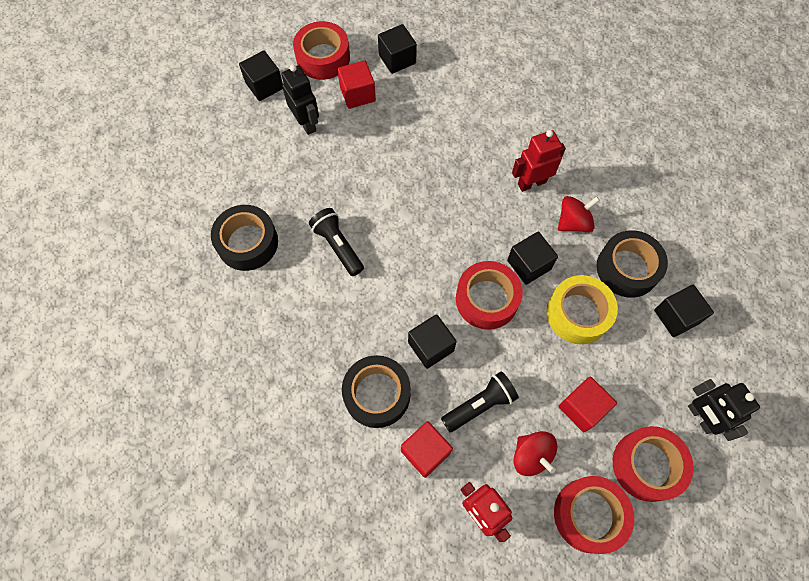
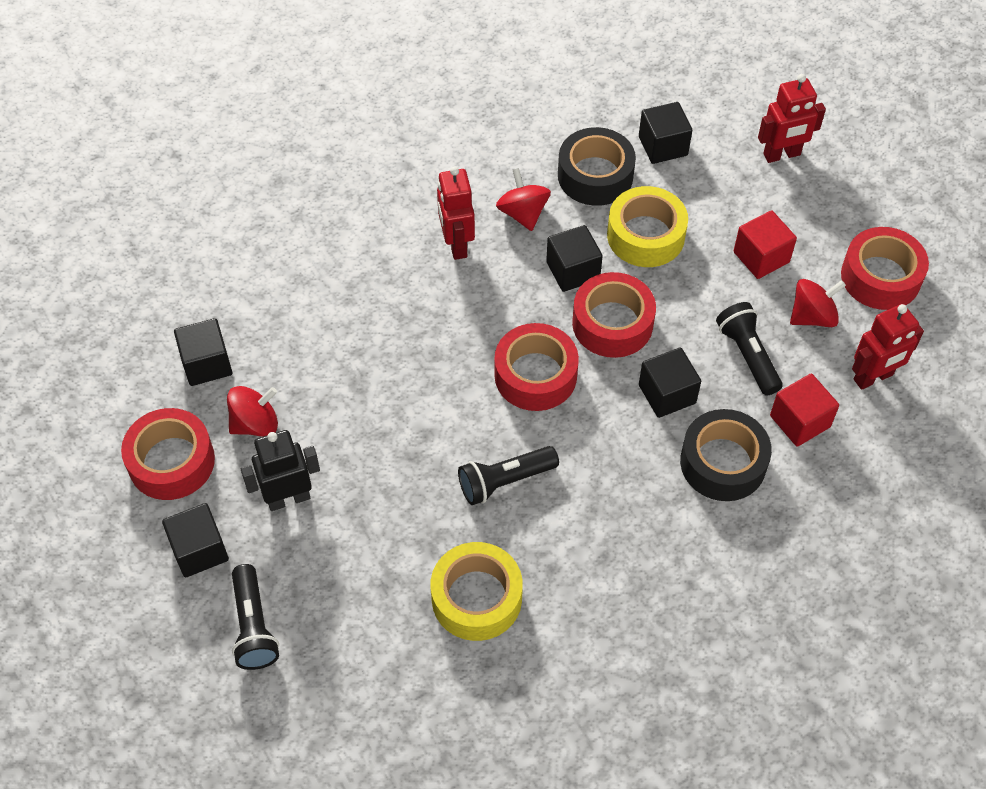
camera: 80 degrees left, 10 degrees down
(217, 124) = (254, 626): none -> black flashlight
(247, 242) = (476, 598): black tape -> yellow tape
(357, 94) = (255, 424): red cube -> red spinning top
(647, 465) = (830, 214): red tape -> red tape (535, 375)
(701, 417) = (782, 155): black robot -> red robot

